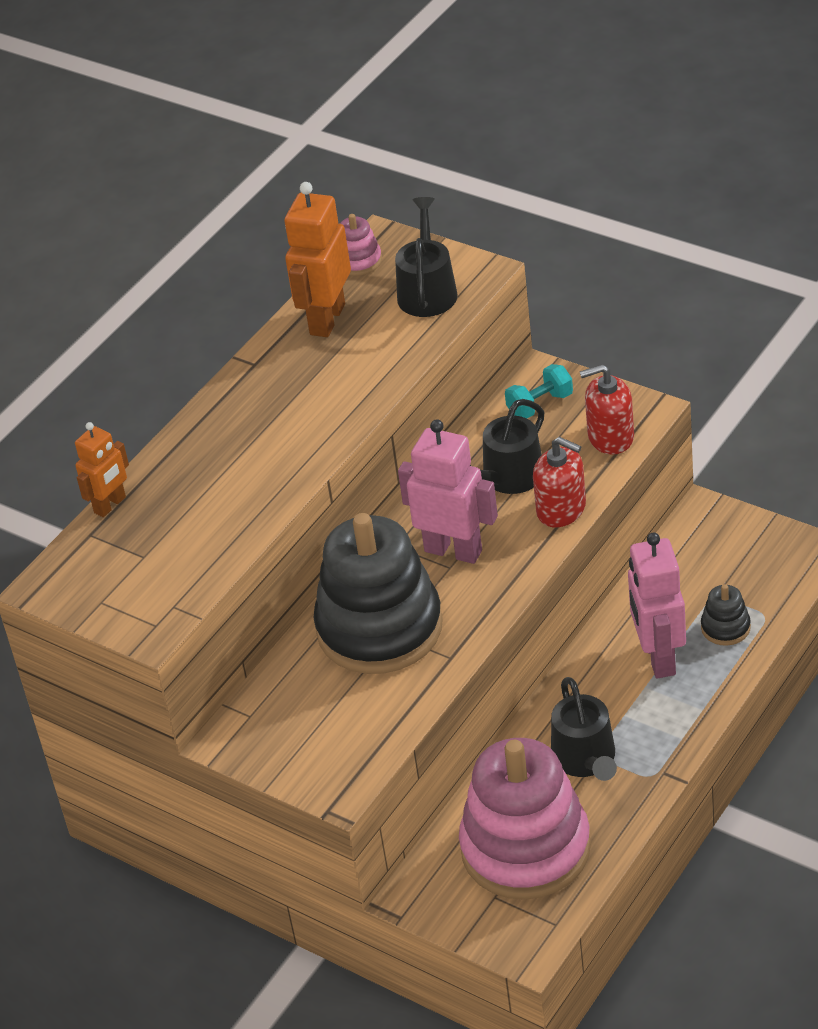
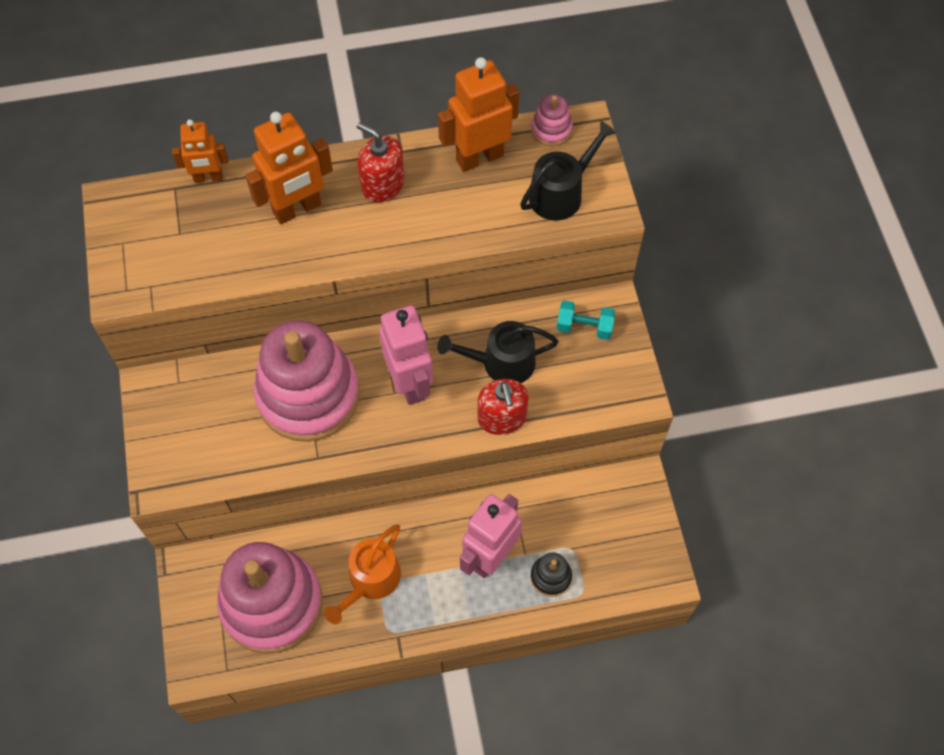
camera: 40 degrees right, 20 degrees up
(224, 463) = (297, 209): none -> orange robot
(379, 628) = (308, 395): black stacking toy -> pink stacking toy
(586, 759) = (371, 580): black watering can -> orange watering can
(610, 437) = (594, 394): red soap dispenser -> red soap dispenser (382, 184)

